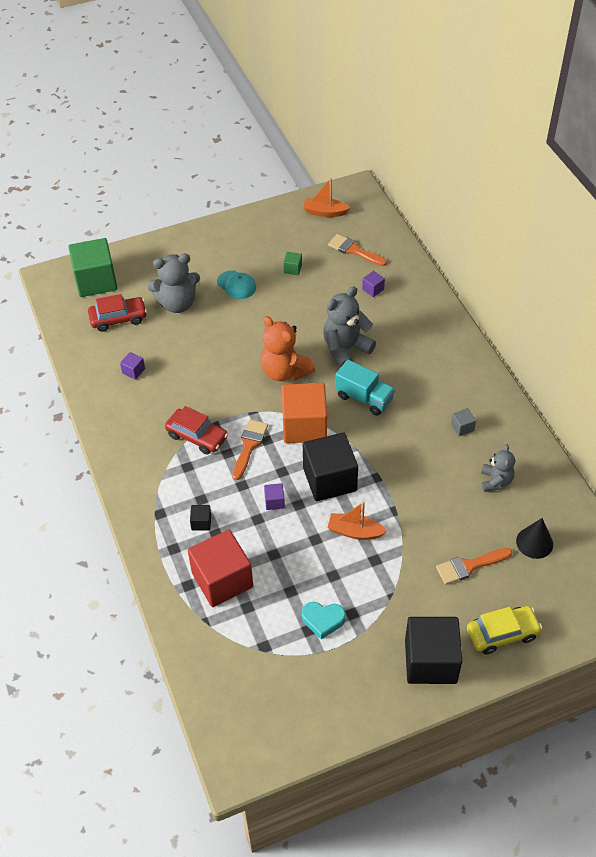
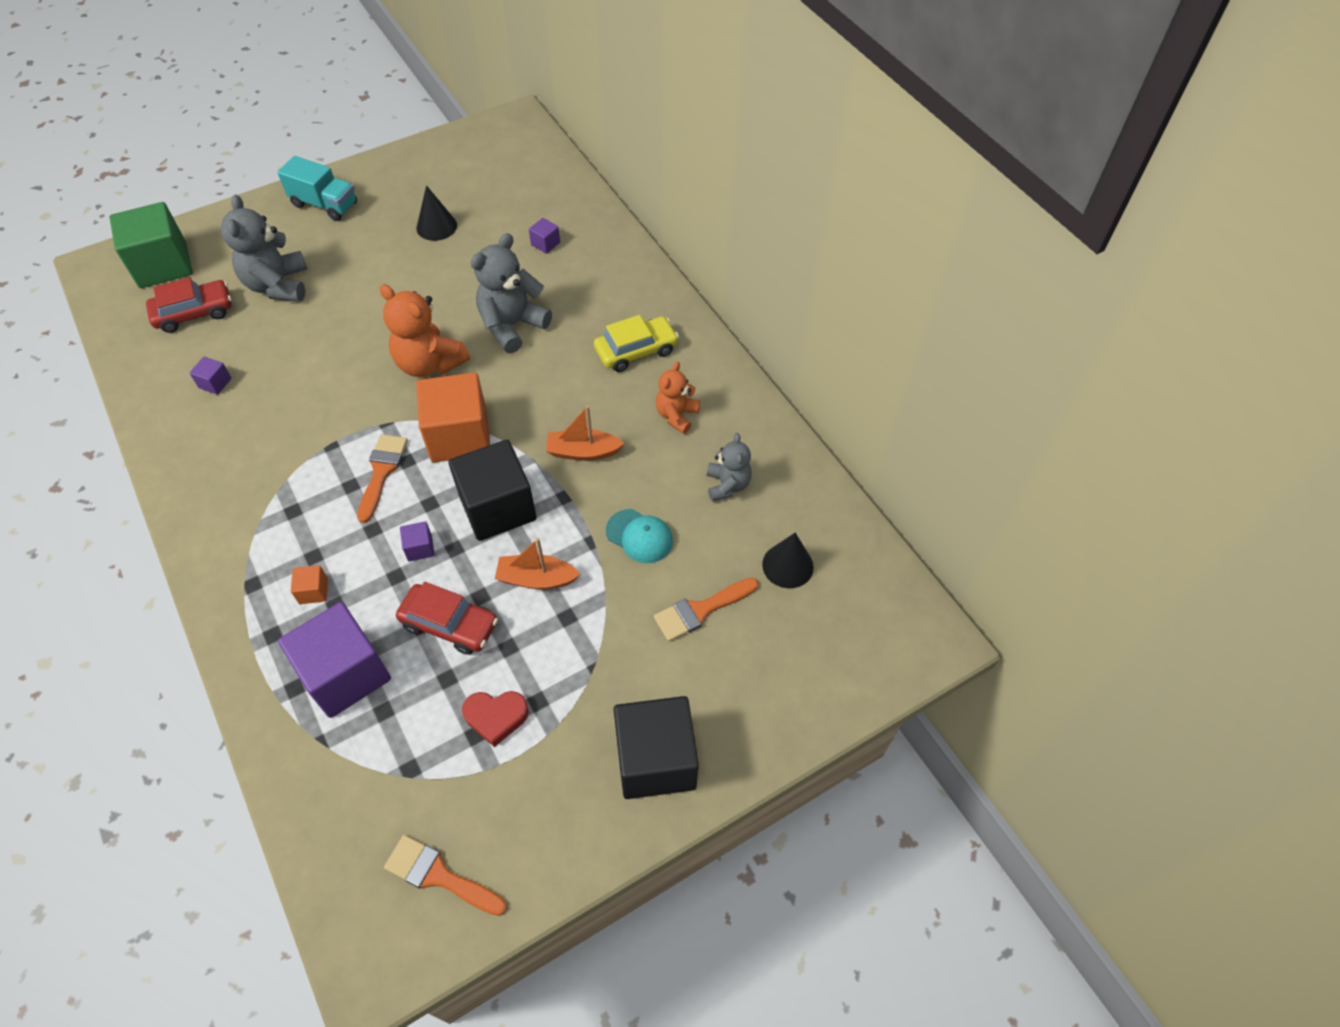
camera: 10 degrees left, 5 degrees up
(177, 303) = (278, 285): grey teddy bear -> grey teddy bear turned 105 degrees clockwise
(197, 436) = (307, 466): red car -> red car (450, 624)
(201, 522) = (313, 591): black cube -> orange cube
(222, 580) = (345, 674): red cube -> purple cube
(236, 285) = (360, 254): turquoise cap -> turquoise cap (639, 536)
(292, 269) = (436, 226): green cube -> black cone
(323, 620) = (496, 717): turquoise heart -> red heart
(325, 212) = (477, 151): orange boat -> orange boat (583, 452)
(354, 250) = (518, 196): orange brush -> orange brush (439, 875)
(364, 398) = (540, 389): turquoise truck -> turquoise truck (325, 204)
(462, 427) = (676, 415): grey cube -> orange teddy bear
(502, 633) = (754, 704): yellow car -> yellow car (636, 350)

